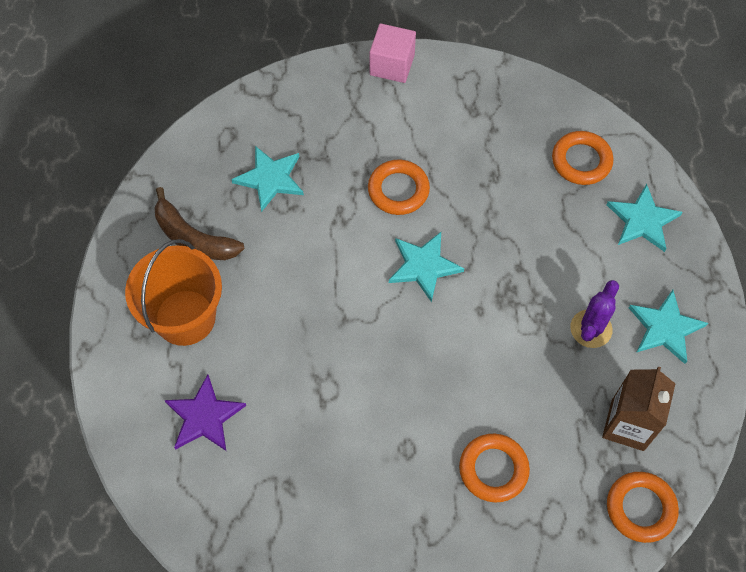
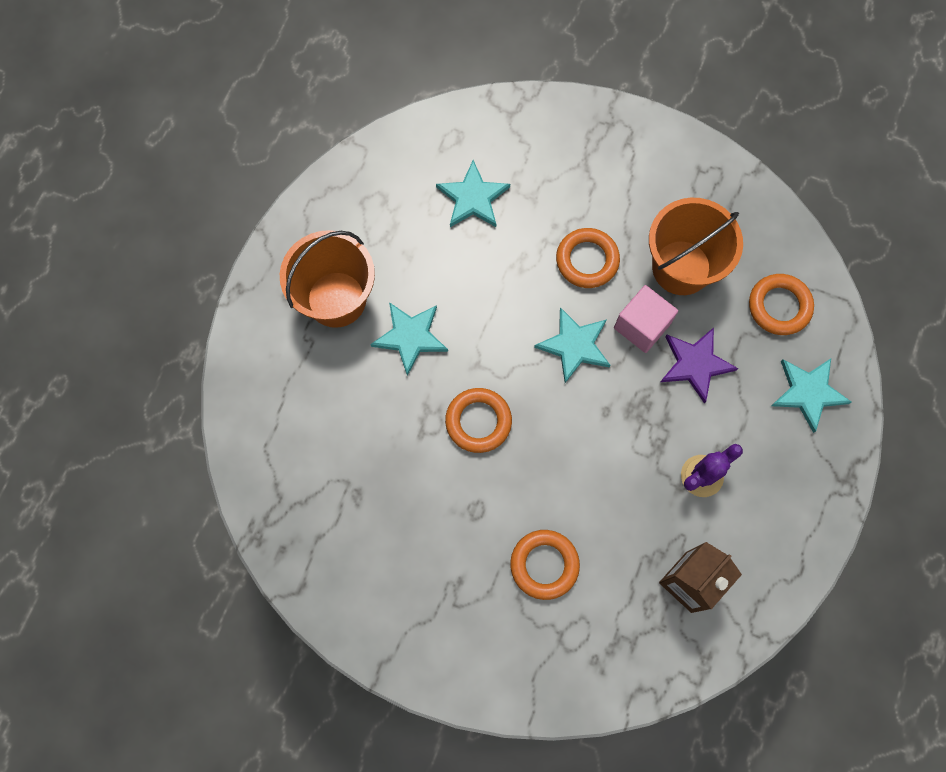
camera: 25 degrees right, 10 degrees up
(193, 237) = (377, 226): brown banana -> none
(204, 416) = (312, 399): purple star -> purple star (695, 364)
(392, 65) = (642, 129): pink cube -> pink cube (641, 326)
(482, 163) = (681, 267): none -> orange bucket
(640, 508) = (660, 663): orange ring -> orange ring (478, 421)
(665, 328) = (774, 507): turquoise star -> turquoise star (410, 337)

